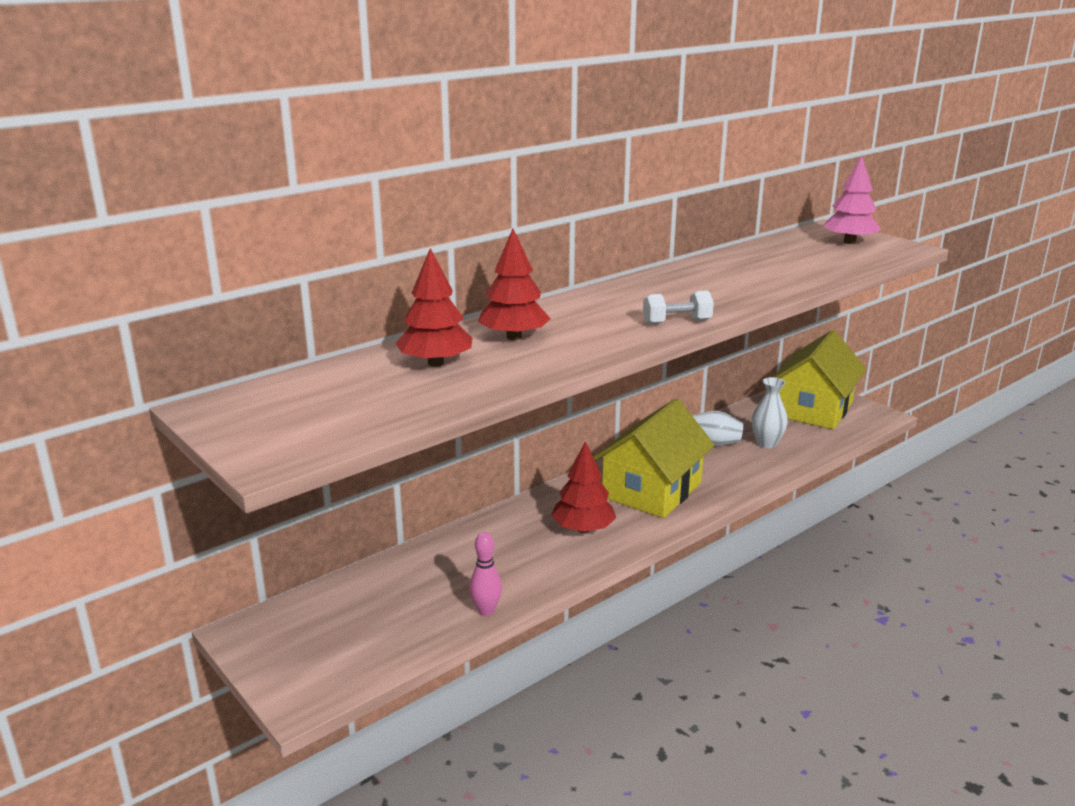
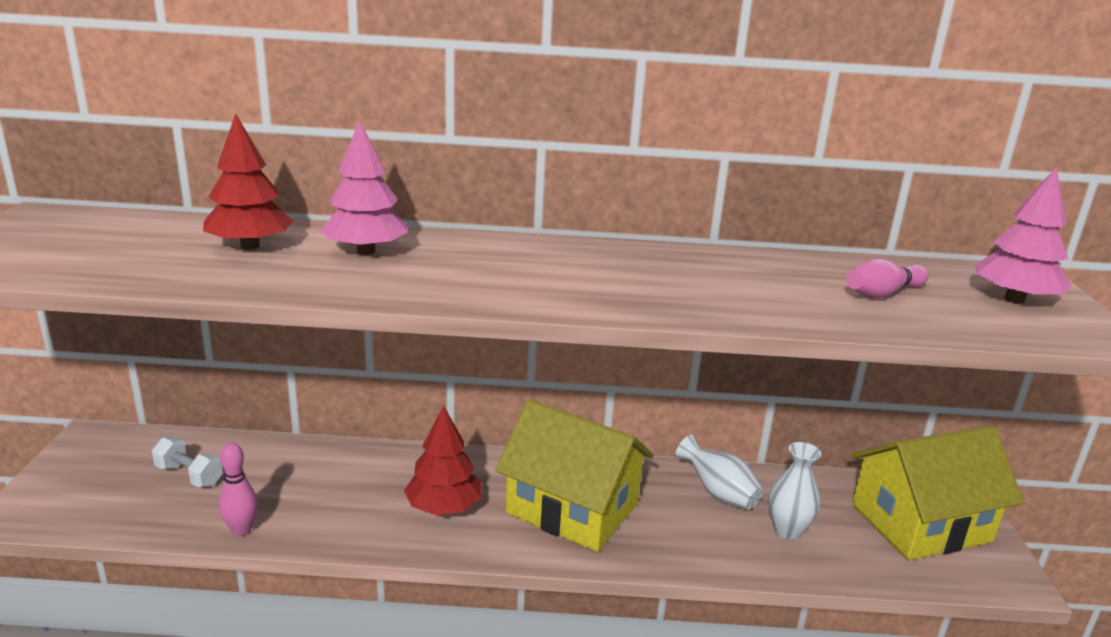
camera: 40 degrees right, 0 degrees up
(514, 337) = (366, 251): red tree -> pink tree
(651, 490) = (572, 508): yellow house -> yellow house turned 45 degrees clockwise
(677, 322) = (545, 299): white dumbbell -> white dumbbell (189, 475)
(799, 259) = (883, 293): none -> pink bowling pin

